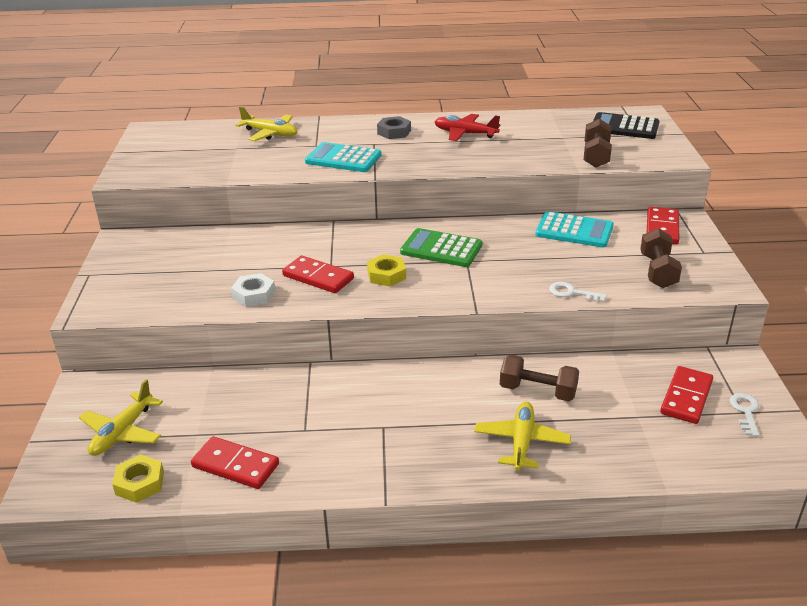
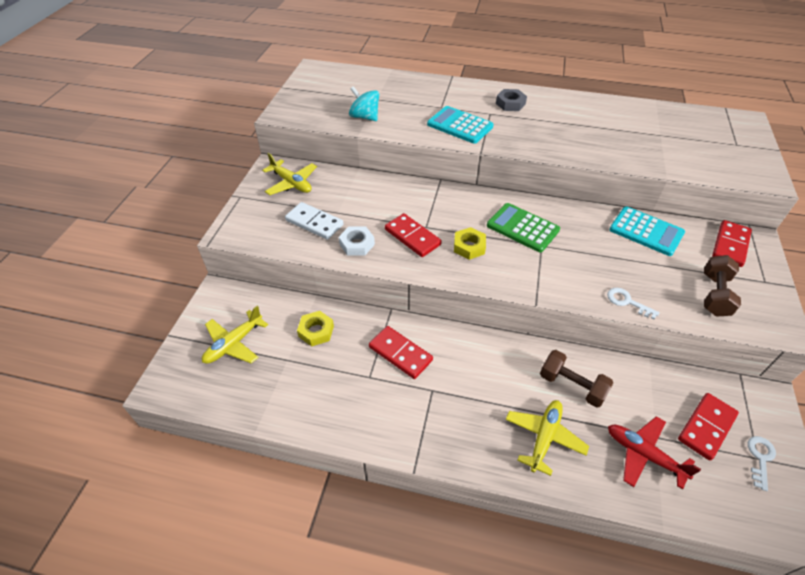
camera: 15 degrees right, 15 degrees up
(140, 483) = (233, 397): yellow nut -> yellow nut (316, 331)
(194, 283) = (314, 222): none -> white domino
(228, 166) = (365, 117): none -> turquoise spinning top
(235, 465) = (307, 399): red domino -> red domino (400, 353)
(270, 134) = (407, 88): yellow plane -> yellow plane (291, 183)
(465, 134) = (572, 116): red plane -> red plane (643, 455)
(596, 156) = (687, 162): brown dumbbell -> none
(624, 127) = (722, 133): black calculator -> none

